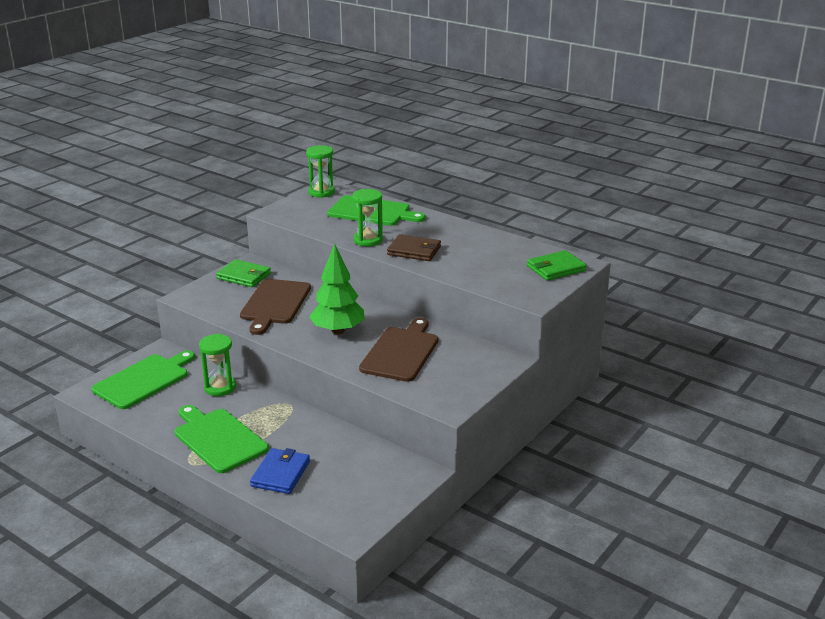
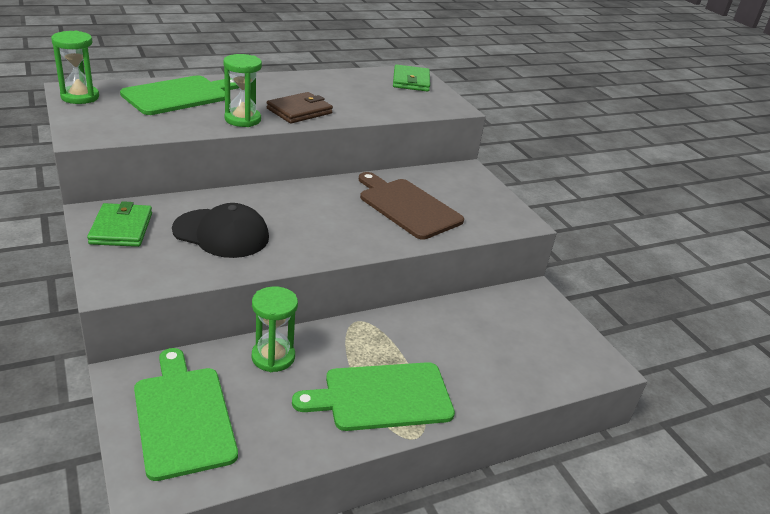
camera: 65 degrees left, 5 degrees up
(244, 276) = (121, 228): green wallet -> green wallet turned 60 degrees counterclockwise
(275, 304) = (221, 233): brown cutting board -> black cap
(280, 474) = (484, 375): blue wallet -> none
(338, 331) = (329, 221): green tree -> none

